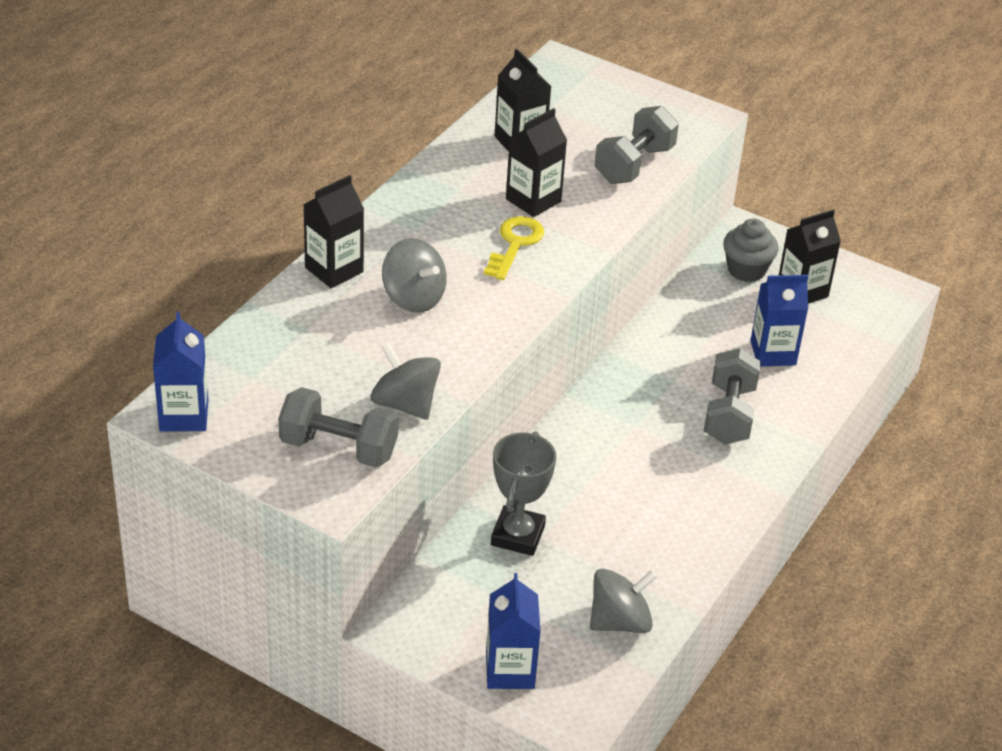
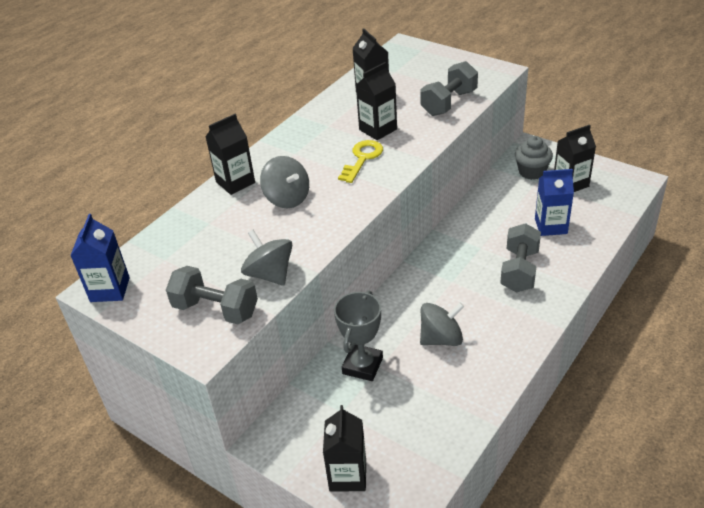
camera: 10 degrees right, 0 degrees up
(510, 670) = (348, 475): blue carton -> black carton
(619, 621) = (434, 432): grey spinning top -> grey spinning top (441, 338)

